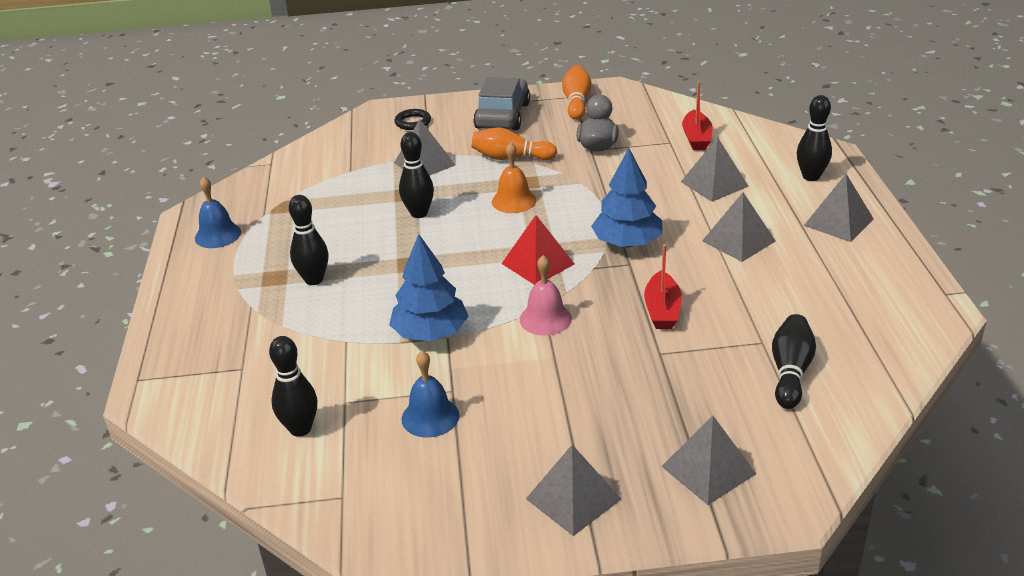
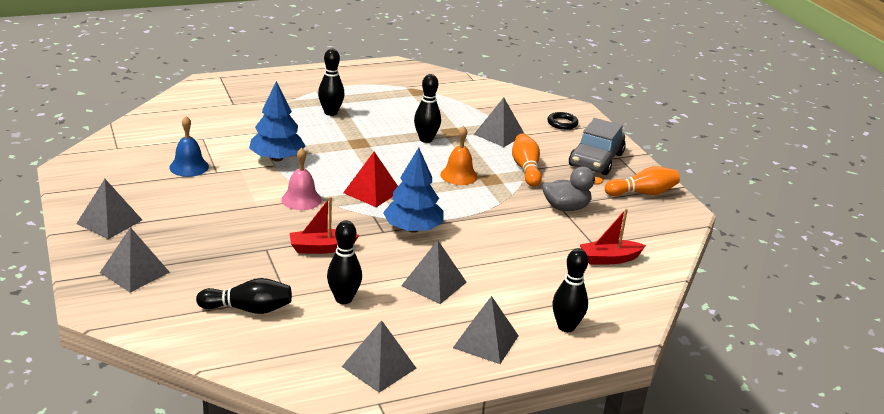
camera: 70 degrees right, 5 degrees down
(218, 235) = (374, 76): blue bell -> none
(300, 429) = (176, 128): black bowling pin -> black bowling pin (343, 299)
(502, 116) = (596, 160): grey car -> grey car turned 120 degrees clockwise
(714, 184) = (527, 270): grey pyramid -> grey pyramid (379, 367)

